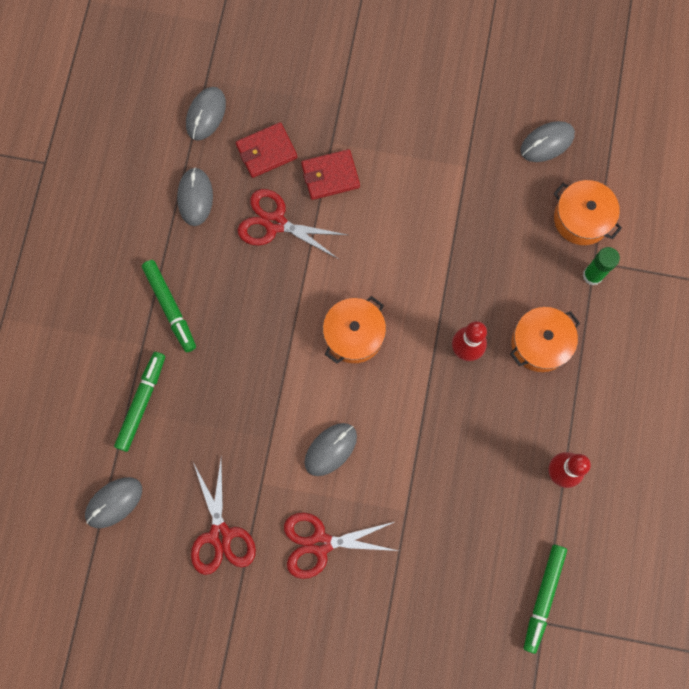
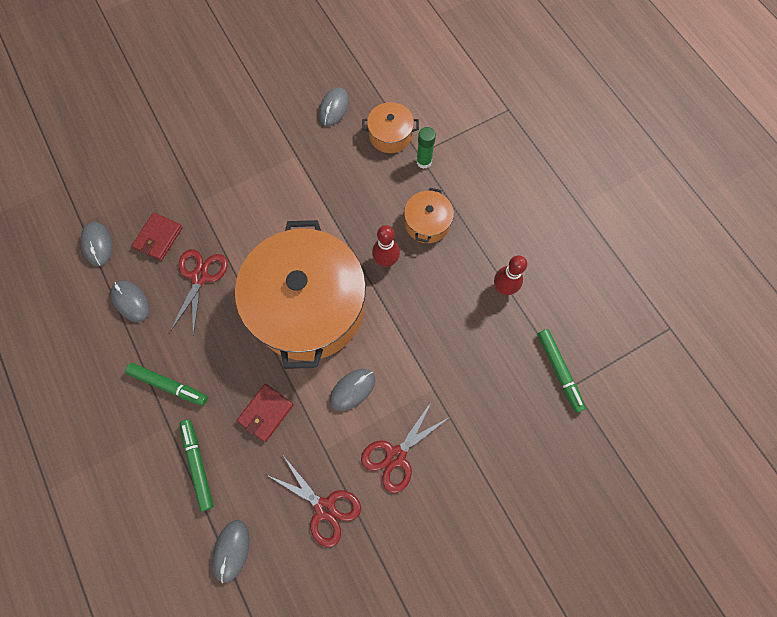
camera: 40 degrees left, 5 degrees down
(275, 223) = (200, 277): red scissors -> red scissors turned 120 degrees clockwise
(330, 176) = (214, 222): red wallet -> red wallet (266, 413)
(330, 449) = (352, 390): grey mouse -> grey mouse turned 45 degrees clockwise
(354, 335) = (308, 306): orange pot -> orange pot, size x2.35

